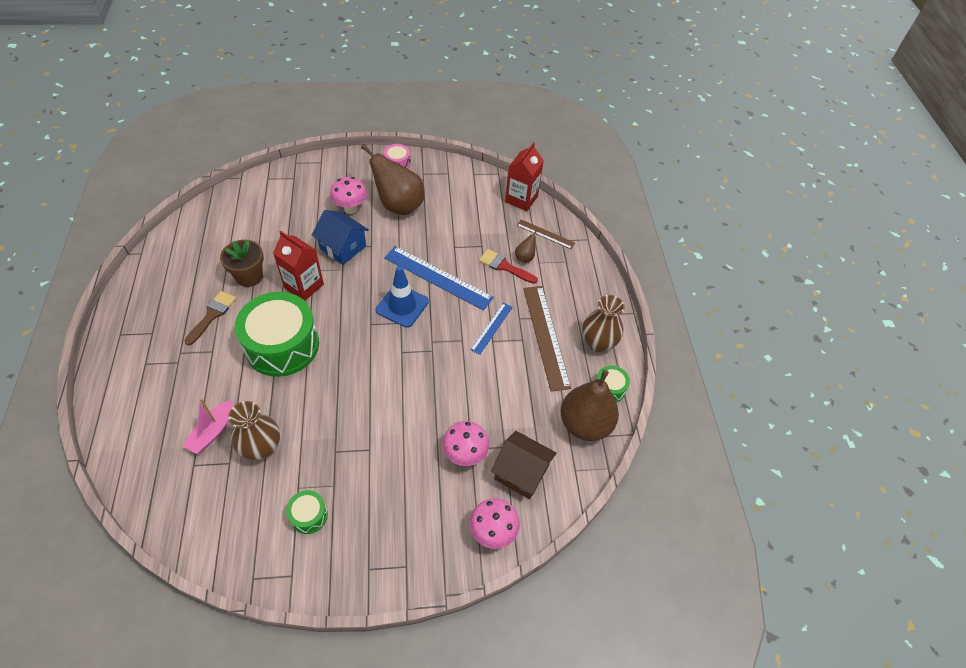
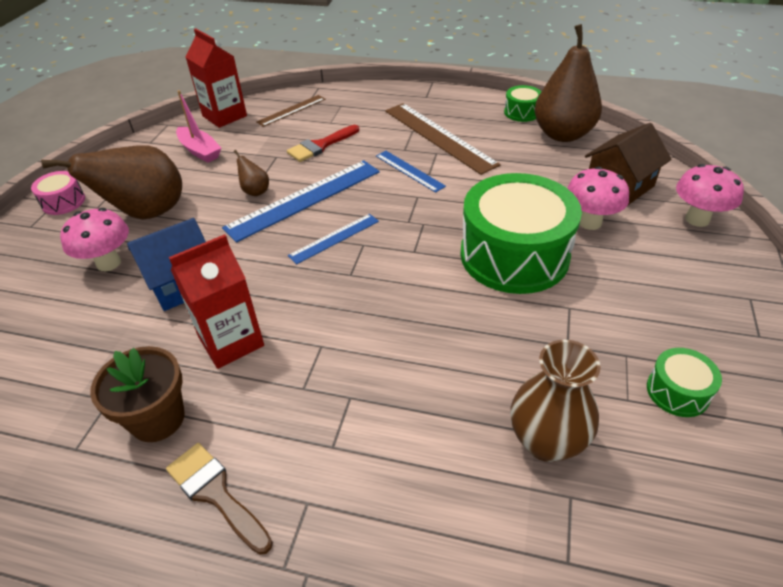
camera: 65 degrees left, 10 degrees down
(212, 431) = (498, 519): pink boat -> pink boat (200, 151)
(282, 345) = (343, 386): green drum -> green drum (514, 255)
(402, 306) = (334, 238): blue traffic cone -> blue ruler
(525, 257) = (316, 129): brown pear -> brown pear (255, 191)
(545, 336) = (438, 137): brown ruler -> brown ruler turned 45 degrees clockwise
(598, 343) = (461, 108): brown vase -> none

